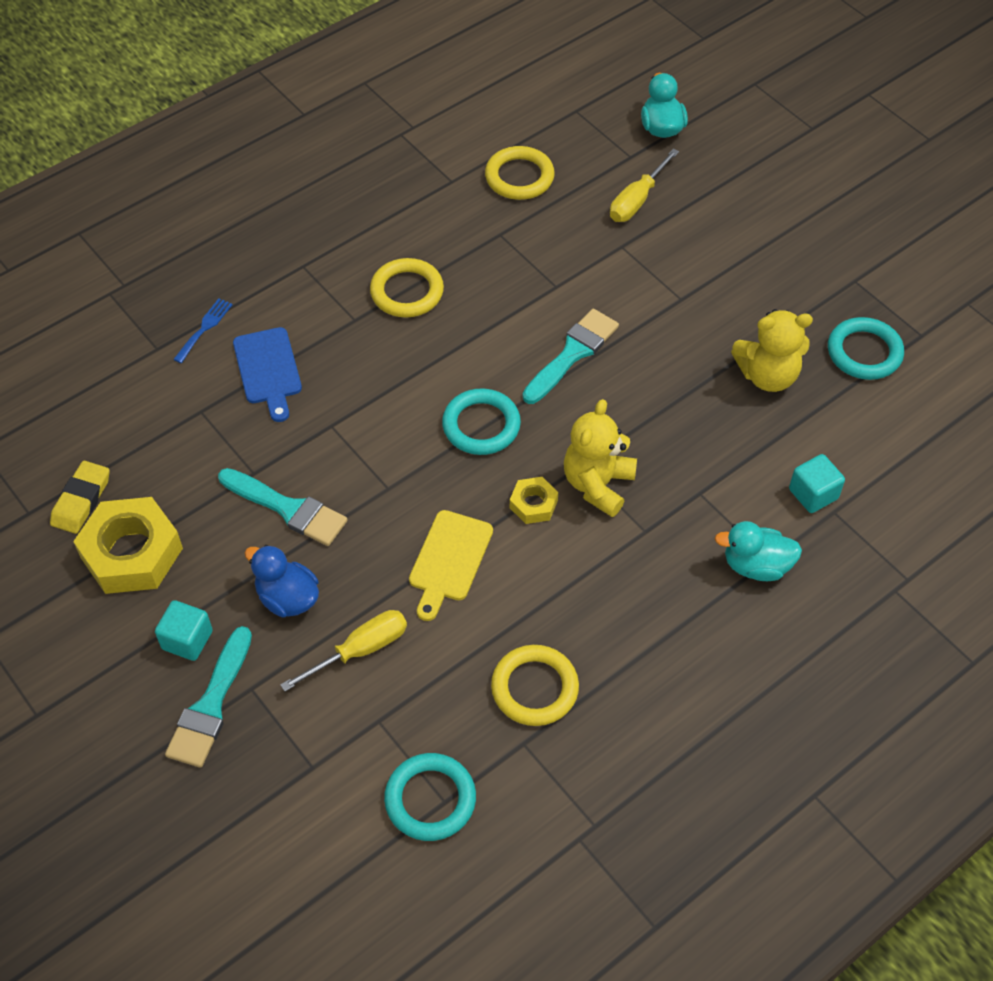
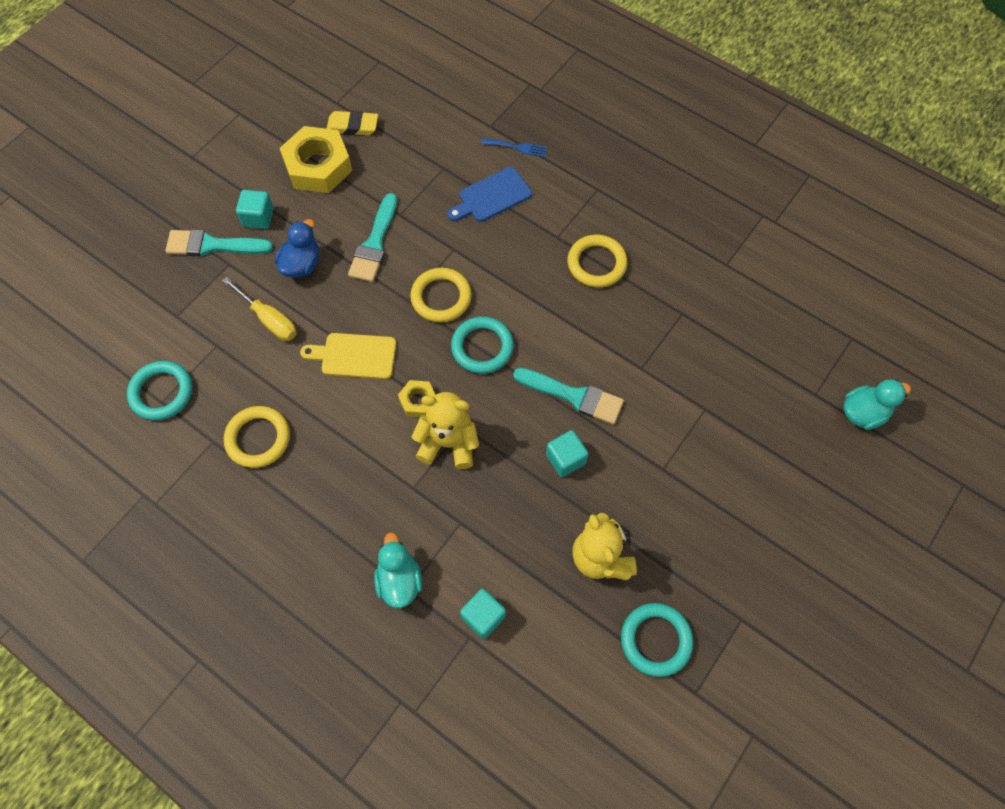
camera: 75 degrees right, 10 degrees up
(519, 177) = (752, 312): yellow ring -> yellow ring (441, 297)
(637, 200) = (764, 410): yellow screwdriver -> none
(647, 379) = (565, 459): none -> turquoise cube

